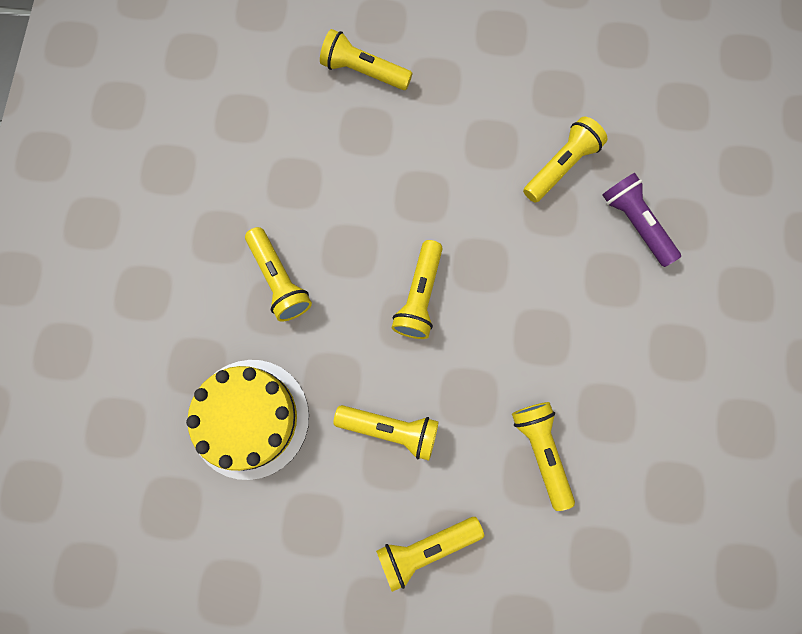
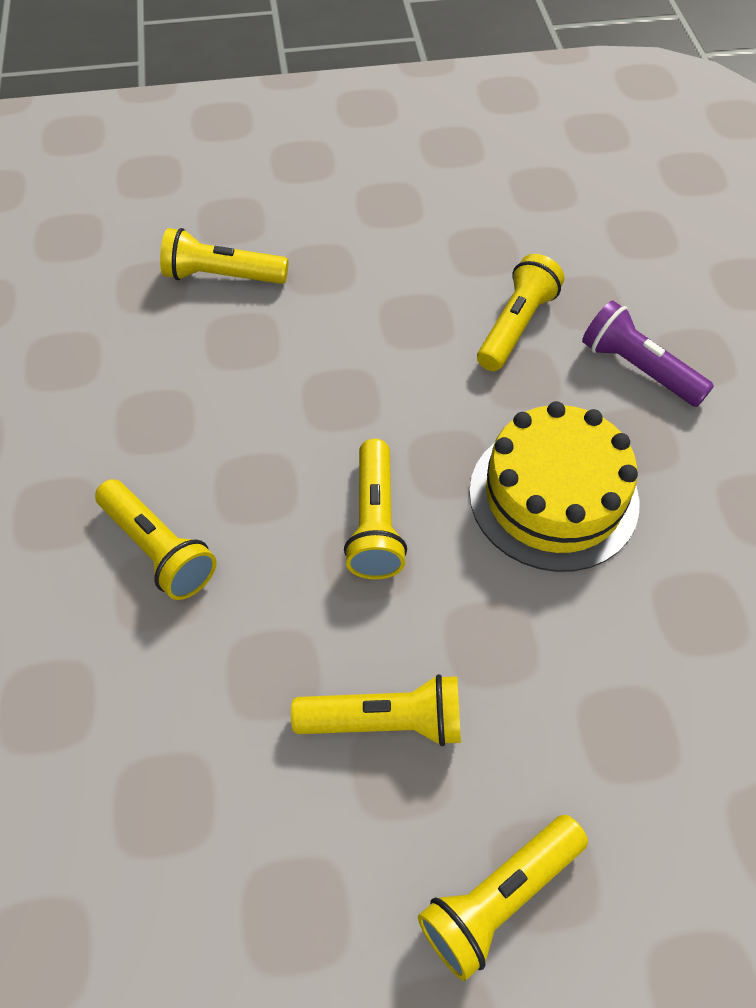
camera: 15 degrees left, 20 degrees down
(250, 418) = (151, 764): yellow cake -> yellow cake (553, 496)
(541, 451) = (627, 691): yellow flashlight -> none

